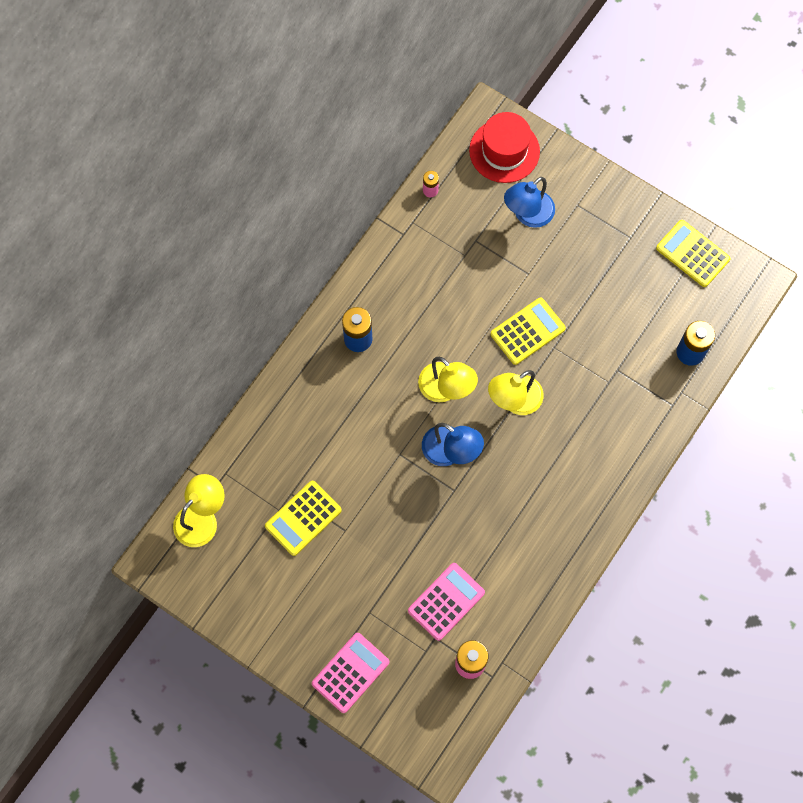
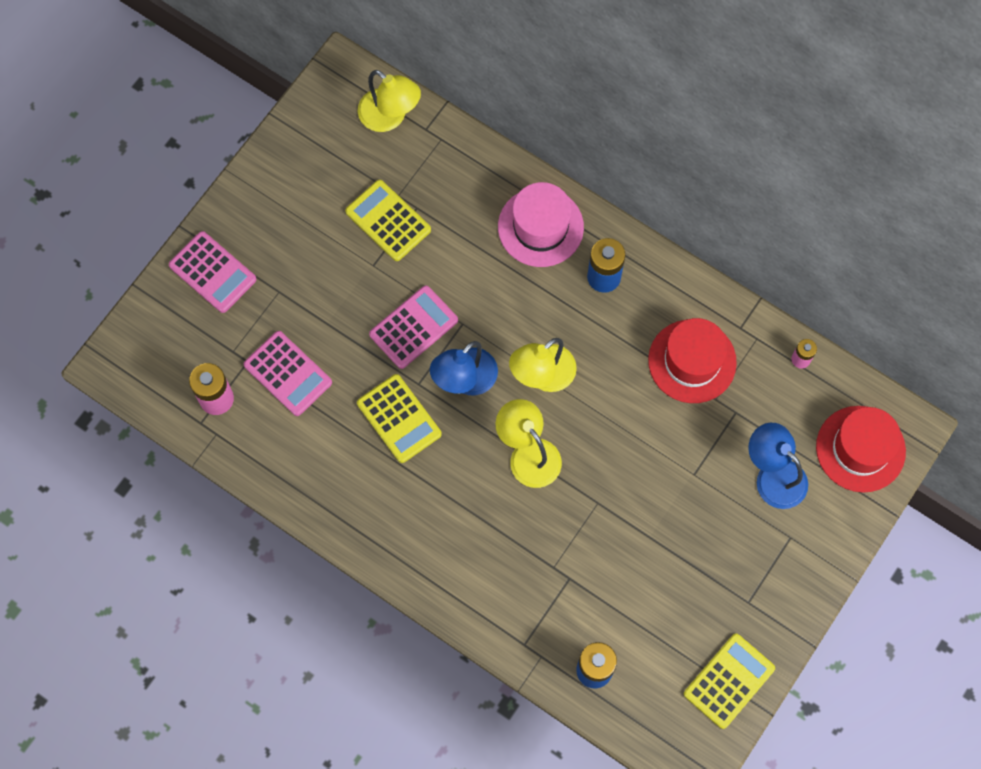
camera: 90 degrees right, 0 degrees up
(311, 389) = (540, 227): none -> pink hat
(403, 495) = (413, 327): none -> pink calculator
(432, 272) = (692, 361): none -> red hat
(527, 331) = (617, 472): yellow calculator -> yellow calculator (399, 419)

